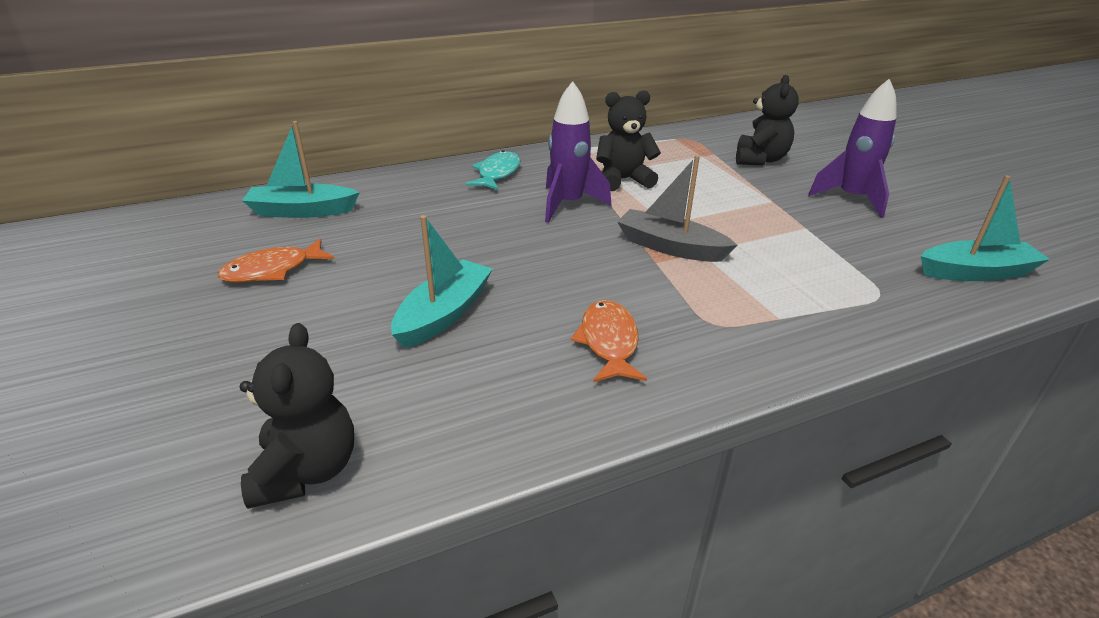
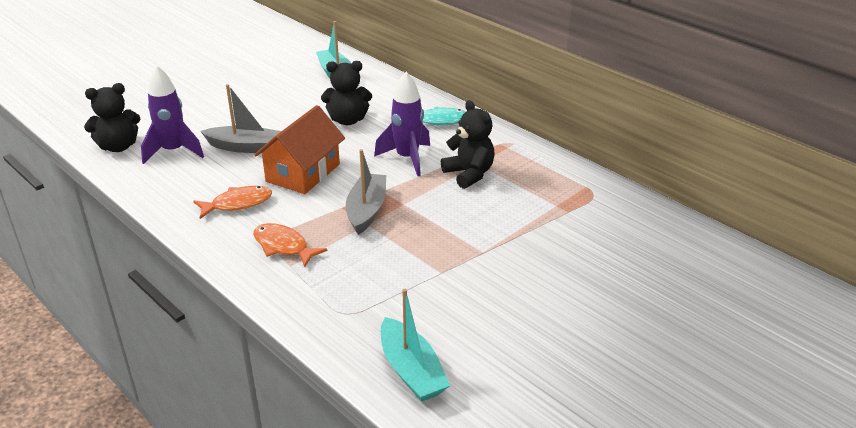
camera: 70 degrees right, 0 degrees up
(272, 270) = (266, 88): orange fish -> orange fish (283, 246)
(443, 314) = (245, 147): turquoise boat -> grey boat
(555, 276) = (303, 173): none -> orange house
(760, 160) = (576, 239): black teddy bear -> black teddy bear (347, 120)
(851, 199) = (522, 298): purple rocket -> purple rocket (174, 151)

